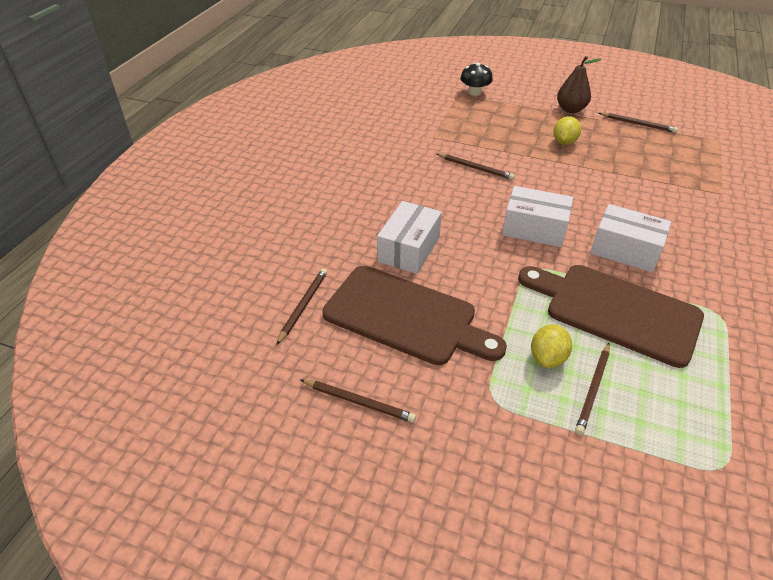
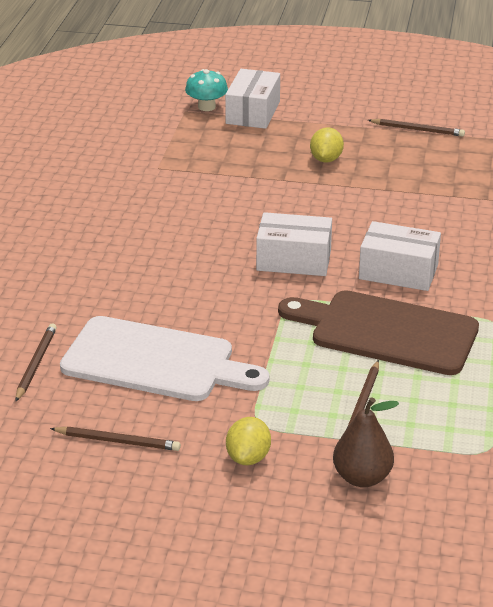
camera: 10 degrees left, 10 degrees down
(405, 316) = (155, 361): brown cutting board -> white cutting board
(409, 249) = (148, 296): white box -> white box (252, 113)
(474, 92) = (206, 107): black mushroom -> turquoise mushroom
(475, 168) = (217, 200): brown pencil -> none
(547, 358) = (314, 381): yellow lemon -> yellow lemon (248, 457)
(570, 109) = (333, 118): brown pear -> brown pear (362, 477)

